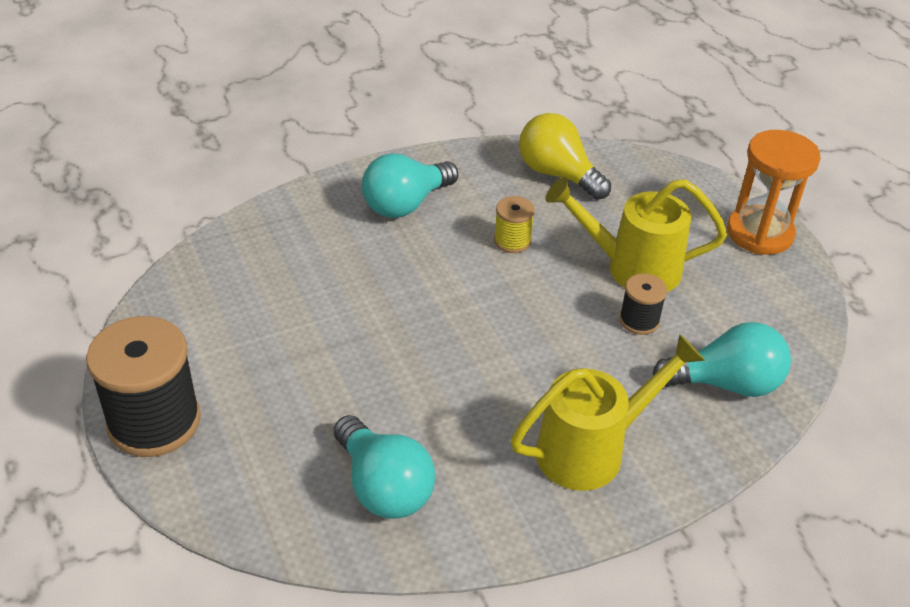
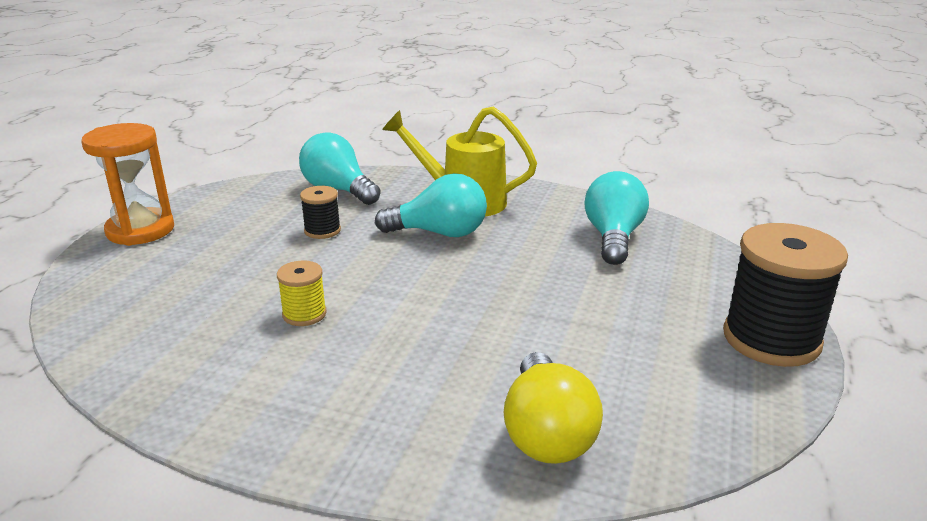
camera: 135 degrees left, 15 degrees down
(406, 204) = (334, 400): turquoise light bulb -> turquoise light bulb (439, 233)
(558, 174) = (154, 344): yellow light bulb -> yellow light bulb (546, 433)
(632, 268) = (262, 254): yellow watering can -> none

